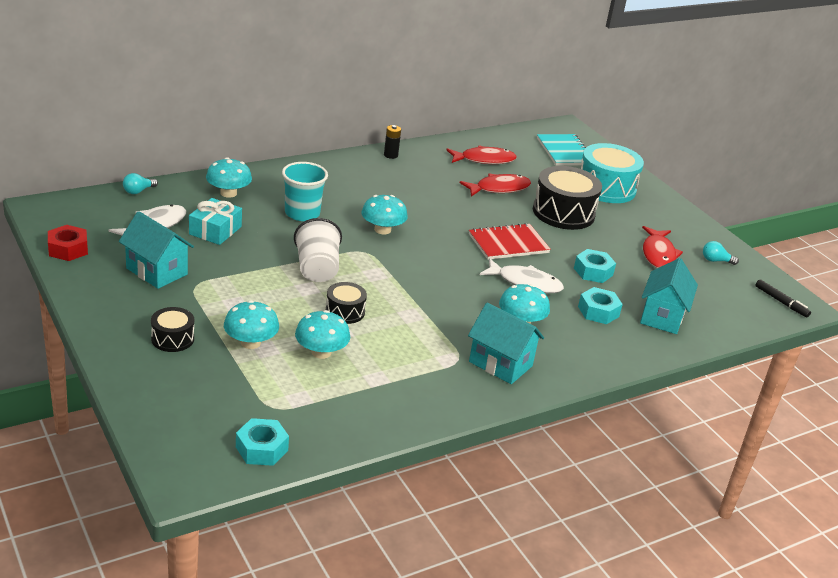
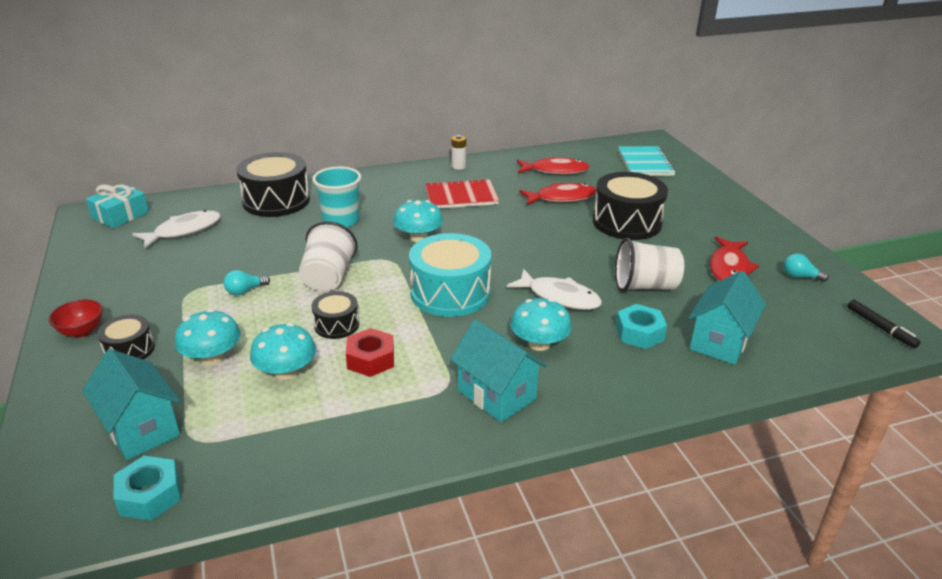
camera: 15 degrees right, 0 degrees up
(68, 249) = (84, 252): red nut -> red nut (370, 359)
(117, 324) = (82, 331): none -> red bowl
(138, 191) = (189, 198): turquoise light bulb -> turquoise light bulb (245, 291)
(157, 271) = (158, 276): turquoise house -> turquoise house (141, 429)
(215, 230) = (242, 236): turquoise gift -> turquoise gift (120, 215)
(228, 193) = (276, 201): turquoise mushroom -> black drum
(390, 155) = (458, 166): black battery -> white battery
(508, 244) = (553, 254): red notebook -> red notebook (461, 196)
(593, 272) = (645, 286): turquoise nut -> white cup
(606, 188) = (682, 198): turquoise drum -> turquoise drum (450, 293)

